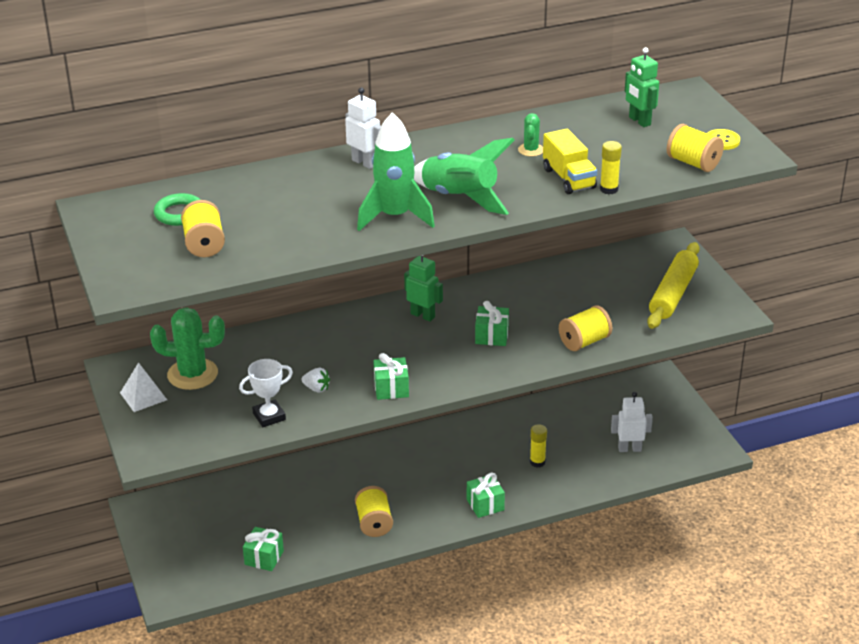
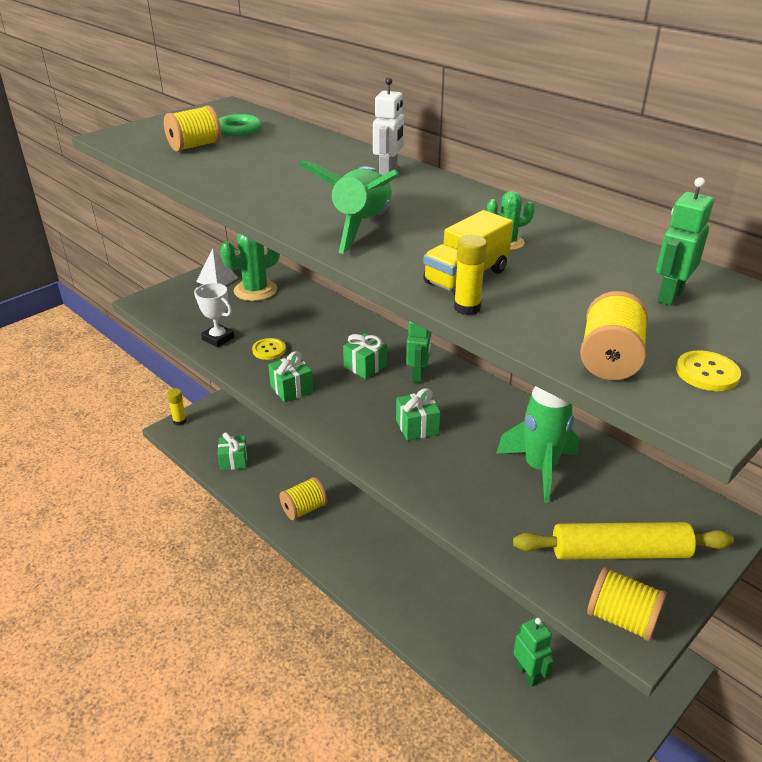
camera: 65 degrees right, 0 degrees up
(192, 374) = (255, 290): green cactus -> green cactus turned 75 degrees clockwise
(316, 388) = (269, 350): white strawberry -> yellow button
(395, 217) = (297, 204): green rocket -> green rocket (539, 468)
(485, 505) = (367, 576): green gift -> green gift (365, 366)
(537, 462) = (453, 597): yellow glue stick -> yellow glue stick (179, 421)
(584, 341) = (457, 498): yellow spool -> yellow spool (621, 618)
(629, 449) = (528, 673): white robot -> green robot

